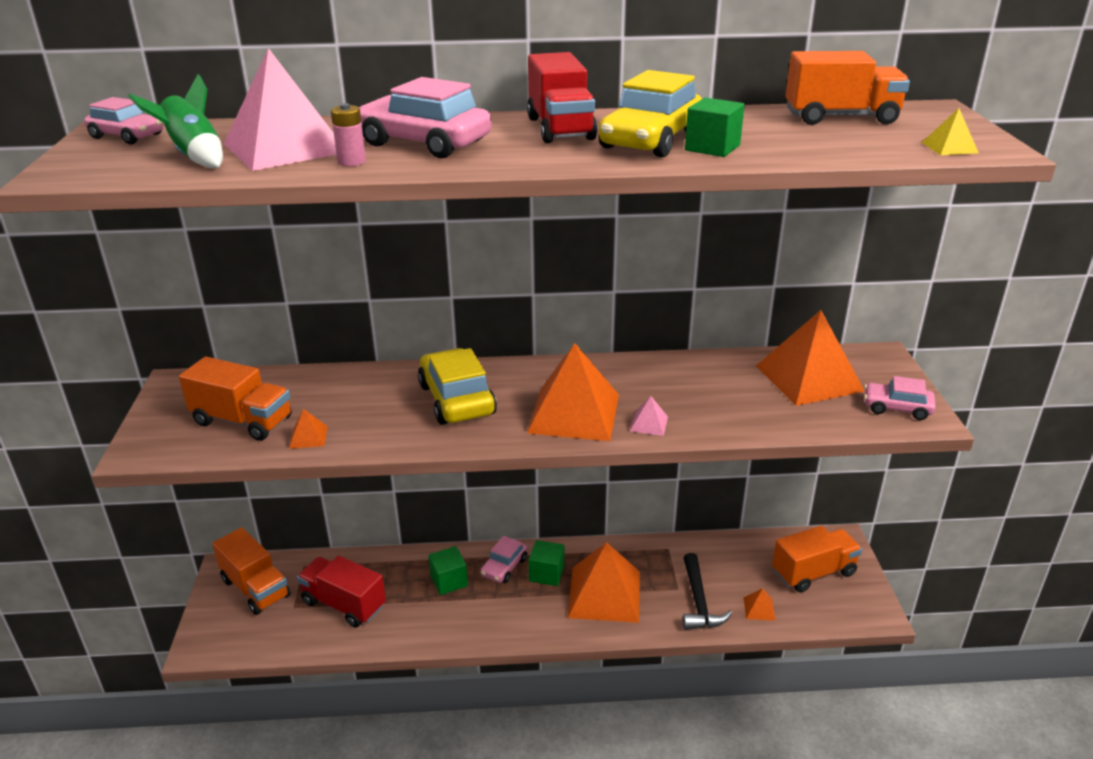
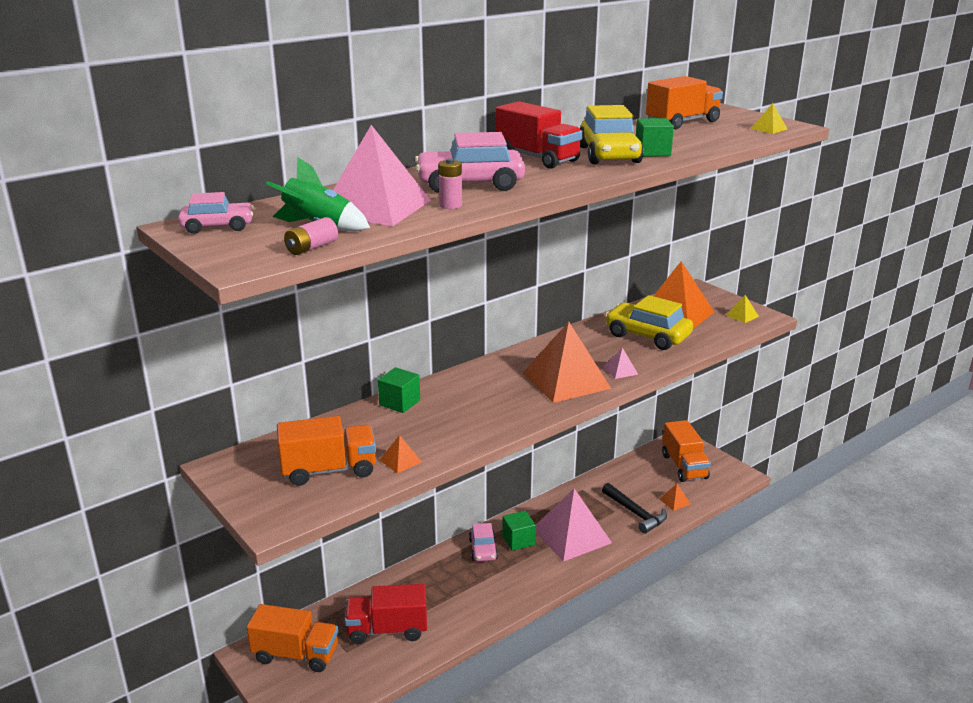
camera: 35 degrees left, 5 degrees down
(140, 175) = (312, 248): none -> pink battery
(449, 581) = (452, 577): green cube -> green cube (399, 403)
(457, 399) = (474, 399): yellow car -> yellow car (647, 336)
(604, 594) = (571, 535): orange pyramid -> pink pyramid
(813, 573) = (684, 466): orange truck -> orange truck turned 135 degrees clockwise
(897, 408) = (742, 315): pink car -> yellow pyramid

